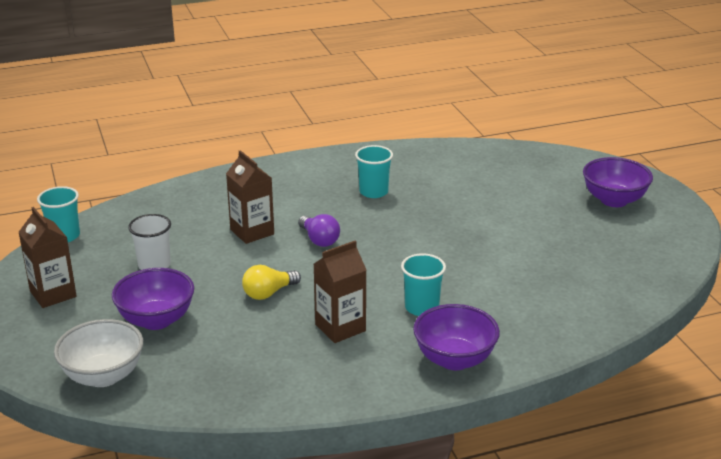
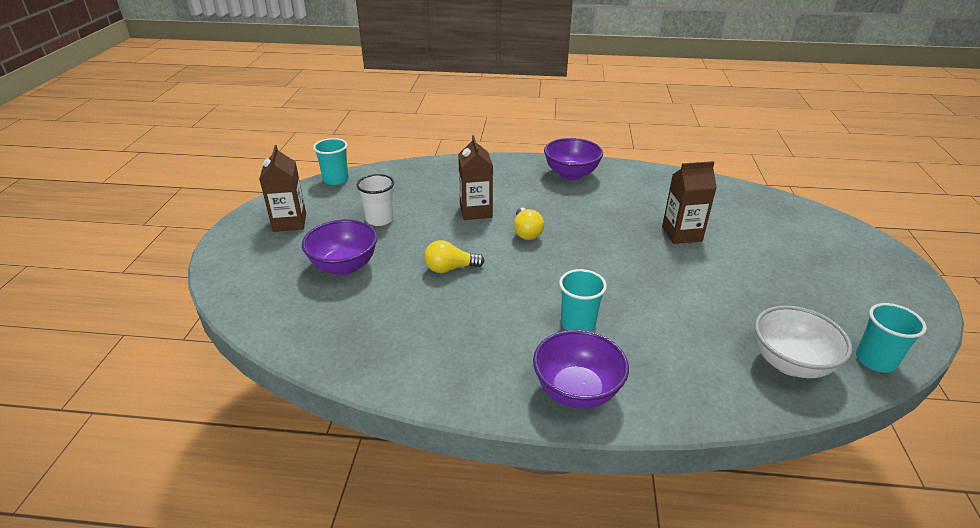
camera: 25 degrees right, 5 degrees up
(103, 376) = (265, 303): white bowl -> white bowl (790, 363)
(319, 240) = (526, 232): purple light bulb -> yellow light bulb
(340, 328) = (488, 320): brown carton -> brown carton (681, 234)
(373, 192) = (602, 202): turquoise cup -> turquoise cup (875, 360)
(614, 200) = (842, 266): purple bowl -> purple bowl (571, 174)

